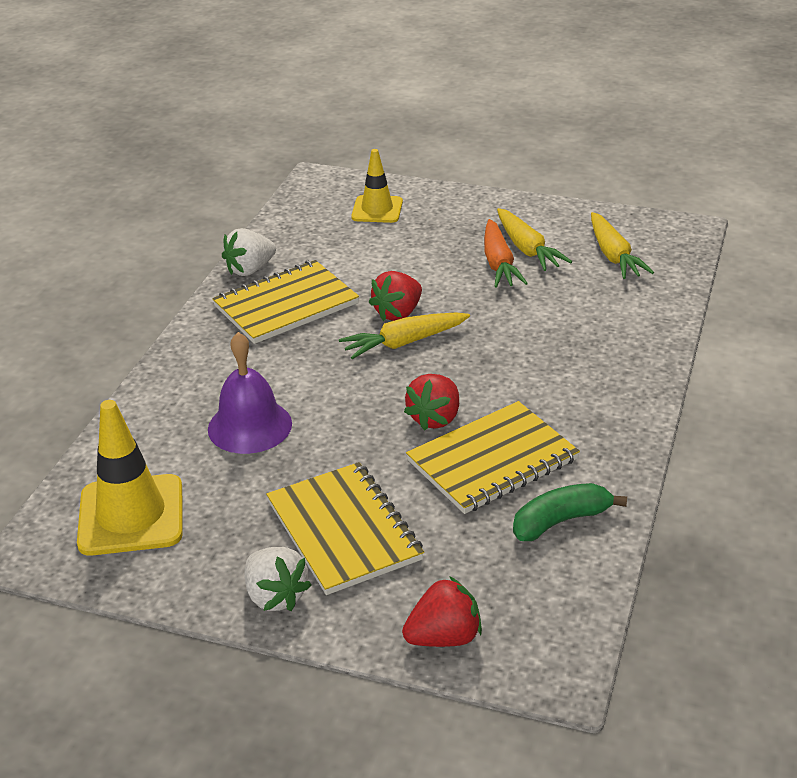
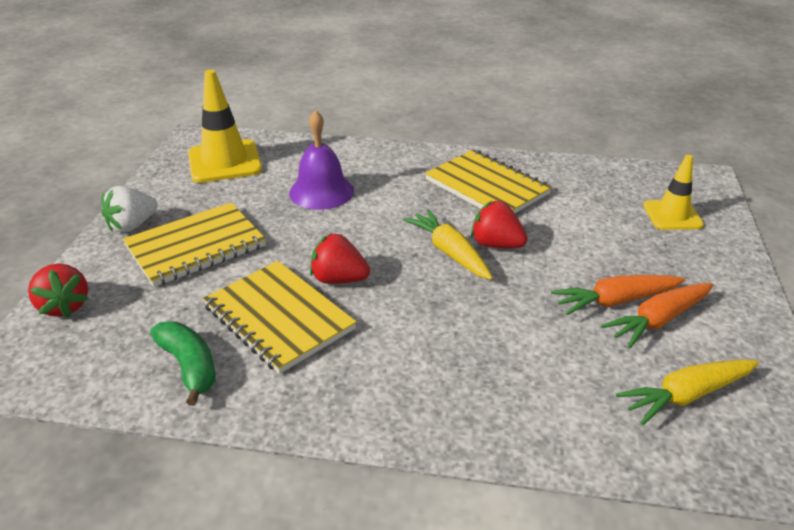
camera: 80 degrees right, 0 degrees up
(250, 269) = (532, 164): white strawberry -> none
(527, 249) = (658, 320): yellow carrot -> orange carrot

